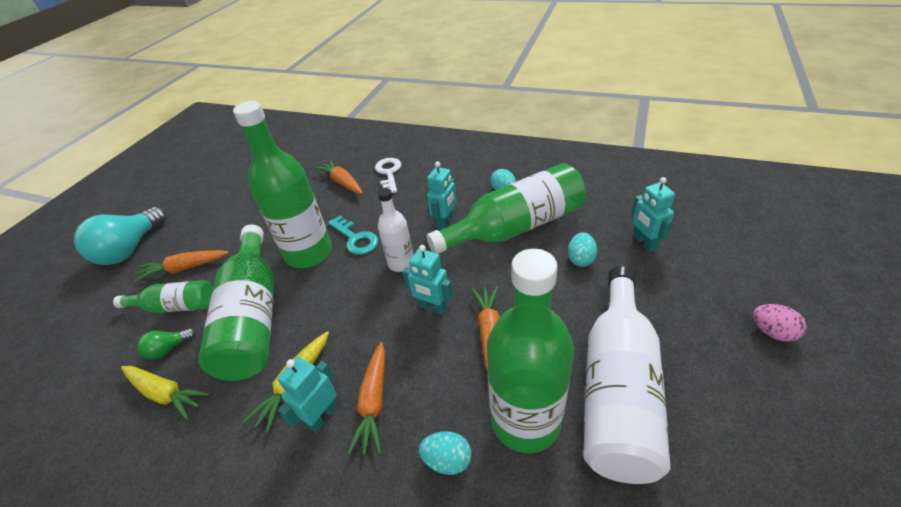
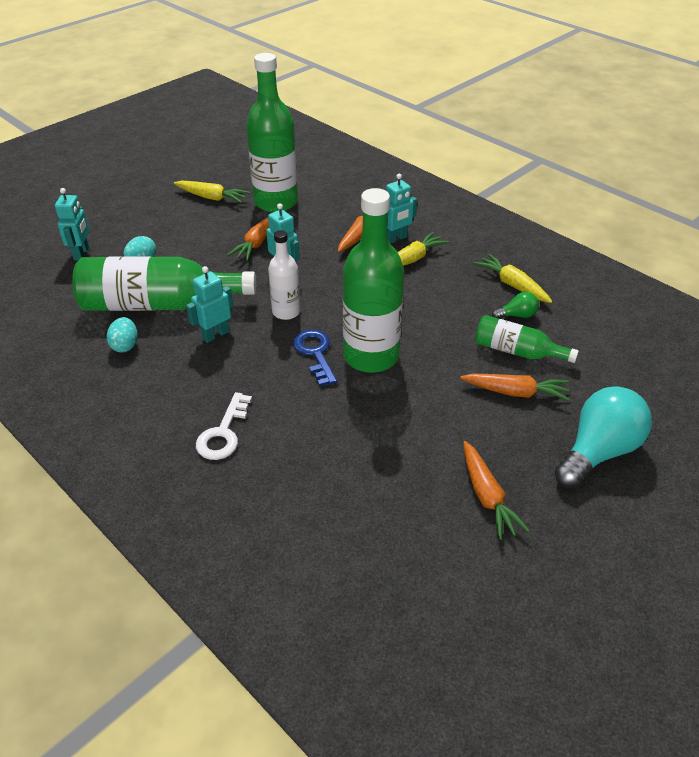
camera: 160 degrees left, 0 degrees up
(253, 316) = (438, 315): green bottle -> none
(342, 182) = (292, 445): orange carrot -> orange carrot (487, 496)
(356, 239) = (315, 353): turquoise key -> blue key
(447, 460) = (330, 202): turquoise egg -> none
(617, 388) = (212, 197): white bottle -> yellow carrot
(772, 332) = (96, 190): pink egg -> none

